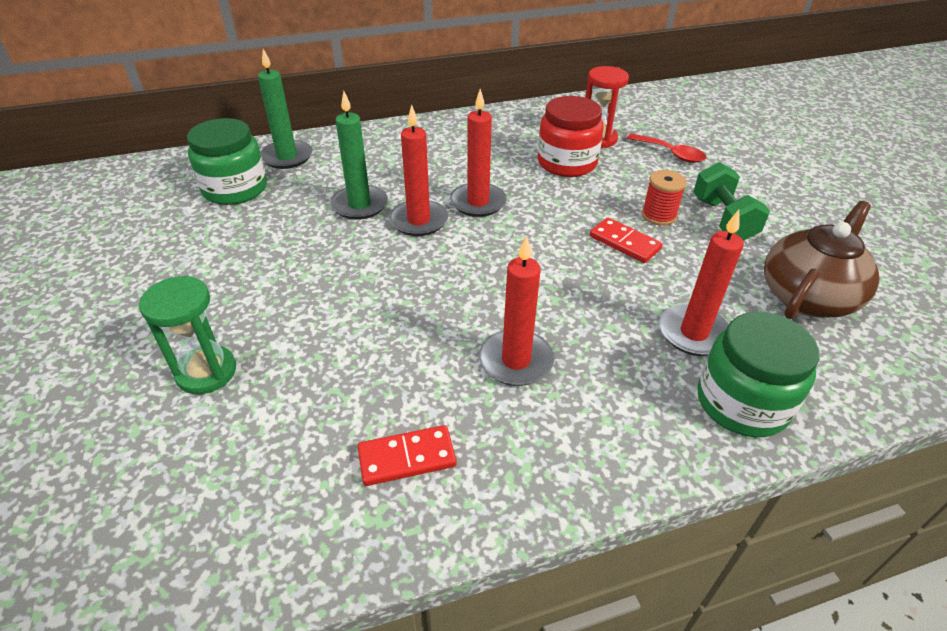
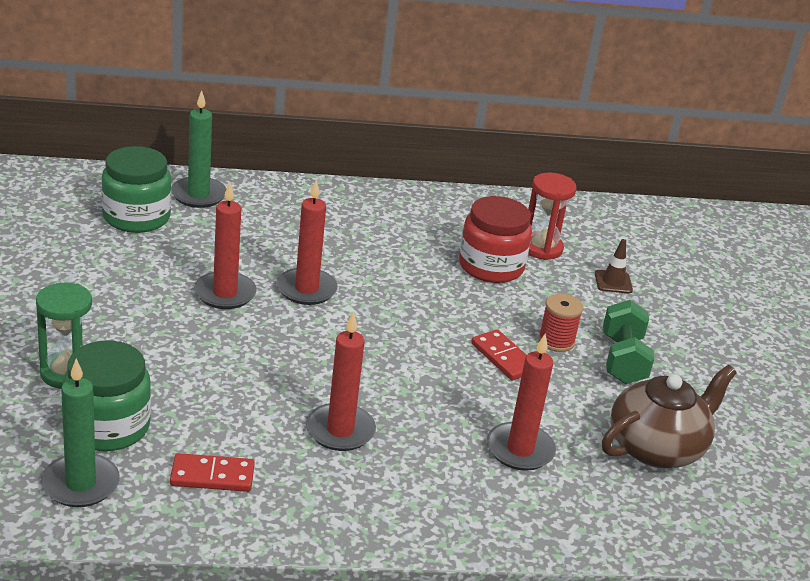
camera: 10 degrees right, 10 degrees down
(359, 205) = (254, 261): green candle -> green candle (80, 484)
(478, 202) = (375, 285): red candle -> red candle (225, 293)
(671, 153) = (613, 282): red spoon -> brown traffic cone
(742, 403) = (526, 512): green jar -> green jar (107, 426)

